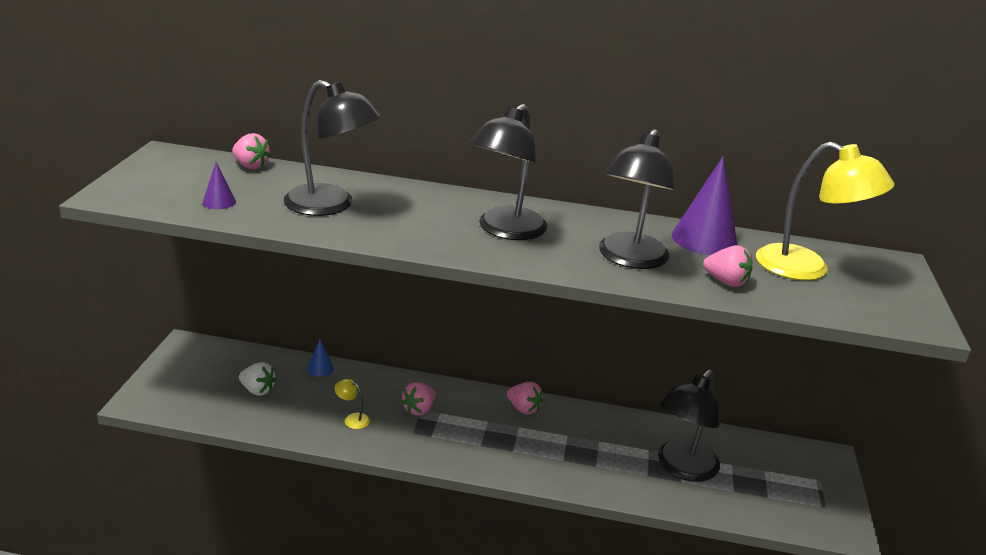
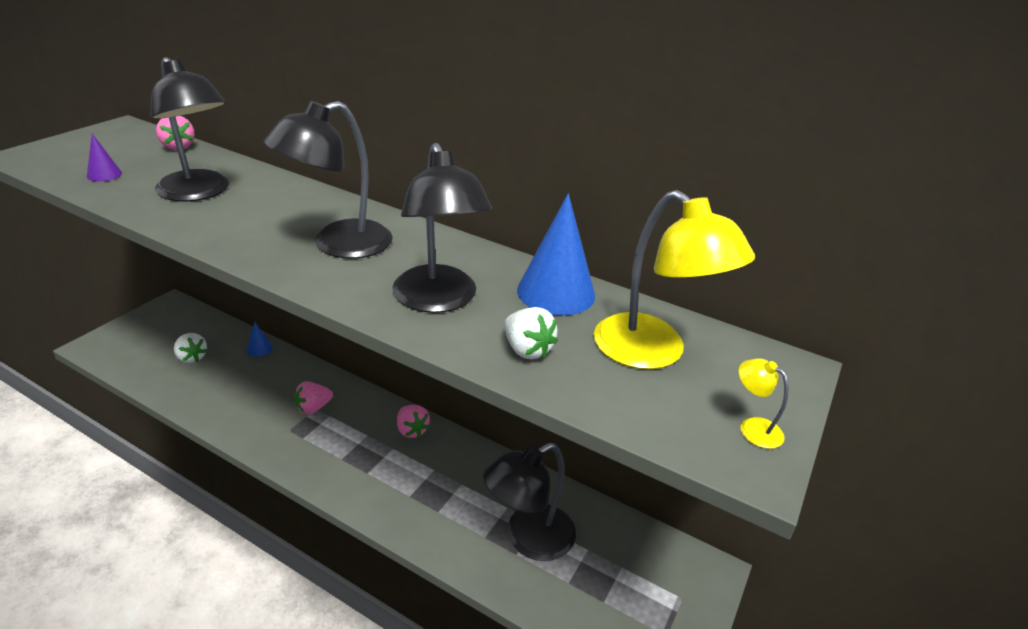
camera: 20 degrees right, 5 degrees up
(352, 419) = (247, 403): yellow lamp -> yellow lamp (753, 427)
(629, 259) = (439, 300): black lamp -> black lamp turned 60 degrees counterclockwise
(704, 239) = (556, 292): purple cone -> blue cone
(726, 282) = (527, 350): pink strawberry -> white strawberry

